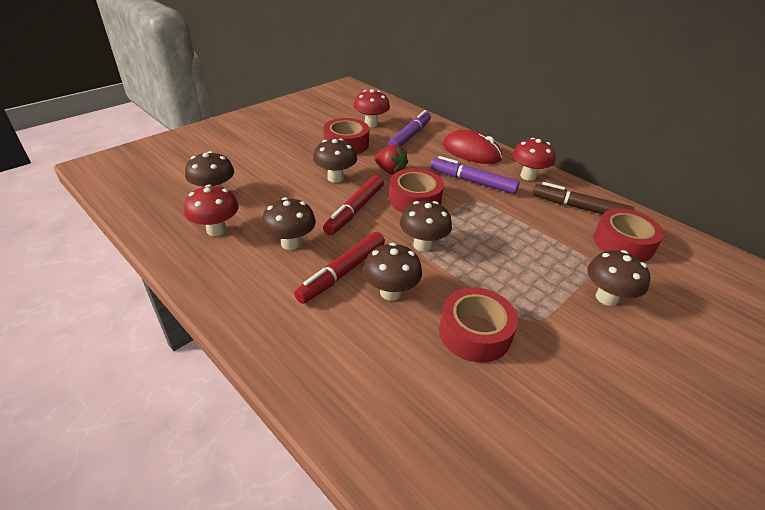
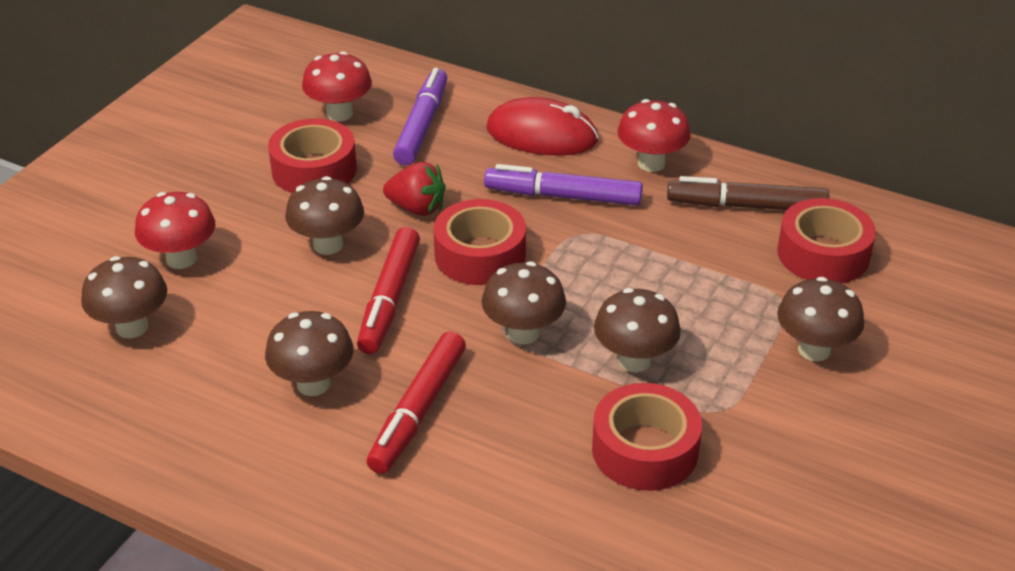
camera: 15 degrees left, 0 degrees up
(216, 230) = (177, 392): red mushroom -> red mushroom (181, 259)
(390, 292) = (504, 422): brown mushroom -> brown mushroom (634, 360)

